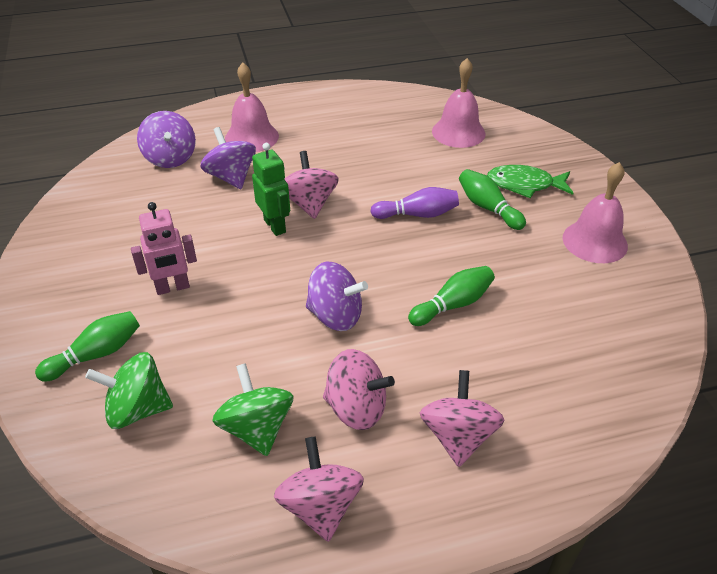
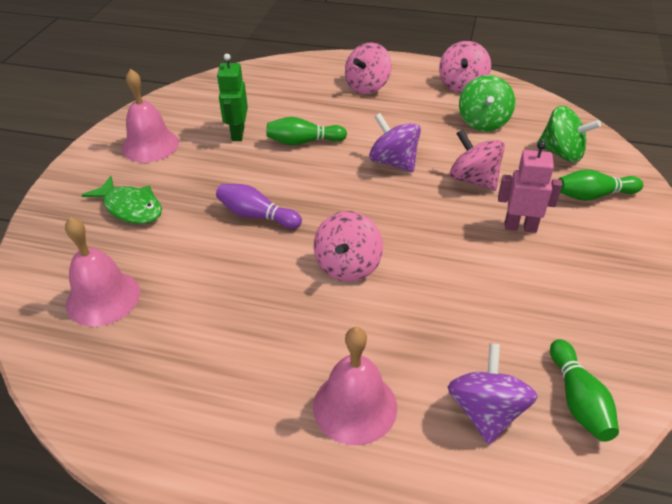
camera: 150 degrees left, 0 degrees up
(231, 177) = (415, 339): purple spinning top -> none
(275, 226) = (398, 253): green robot -> green robot (237, 134)
(356, 408) = (416, 112): pink spinning top -> pink spinning top (473, 180)
(488, 208) = (190, 199): green bowling pin -> green bowling pin (578, 400)

